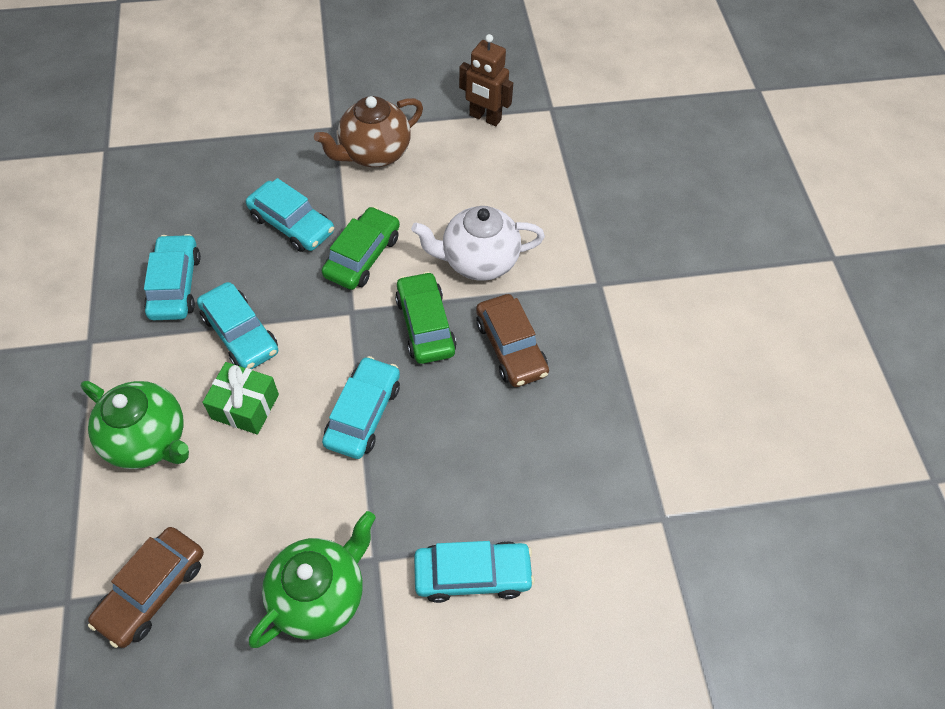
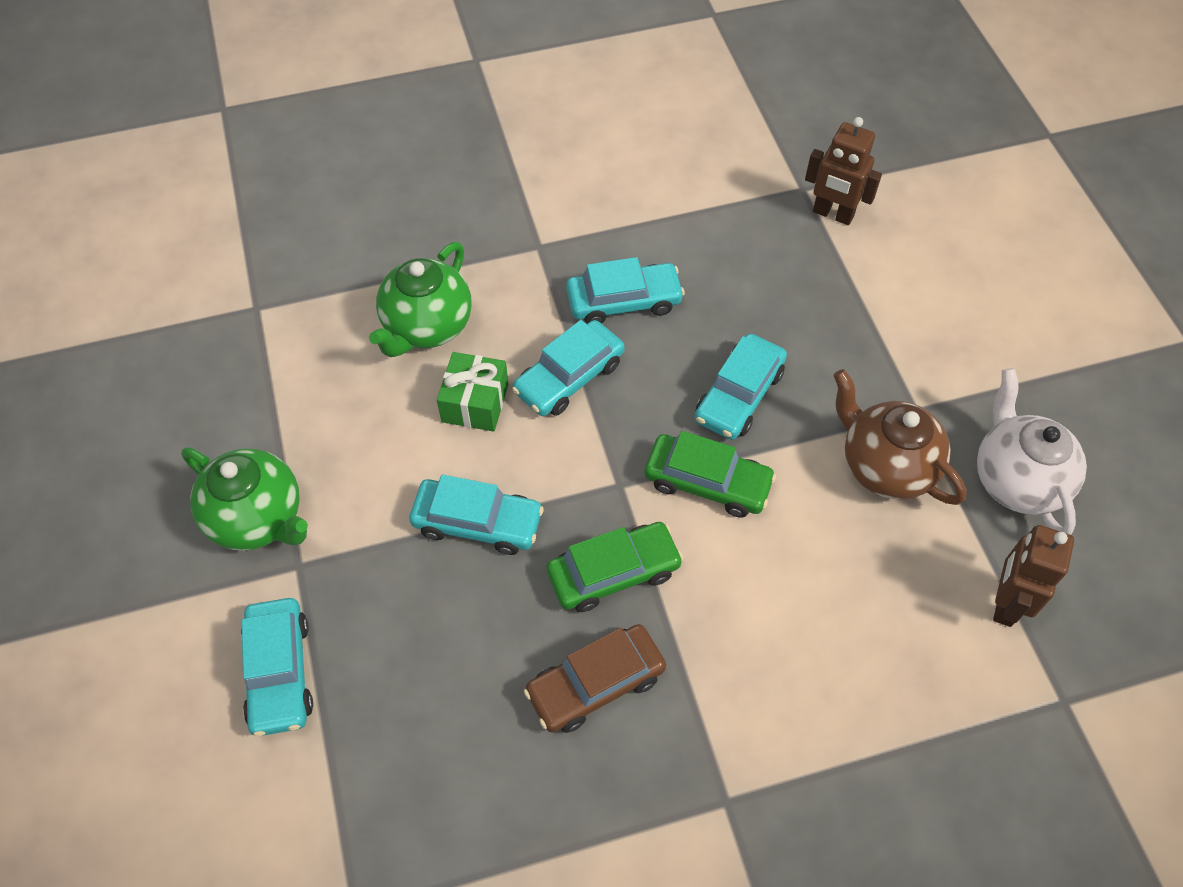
camera: 85 degrees right, 0 degrees up
(140, 136) = (832, 214): none -> brown robot
(152, 590) = (265, 371): brown car -> none
(478, 261) = (730, 625): white teapot -> white teapot (1016, 480)

